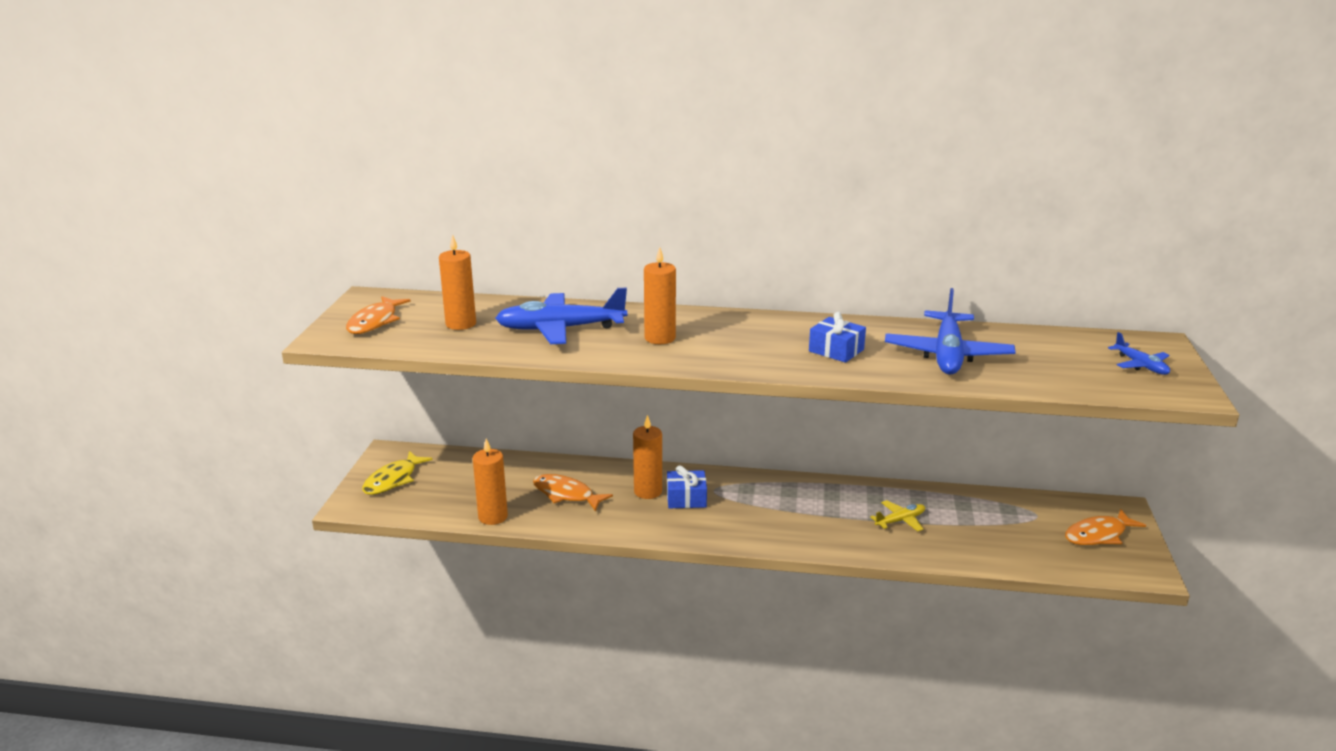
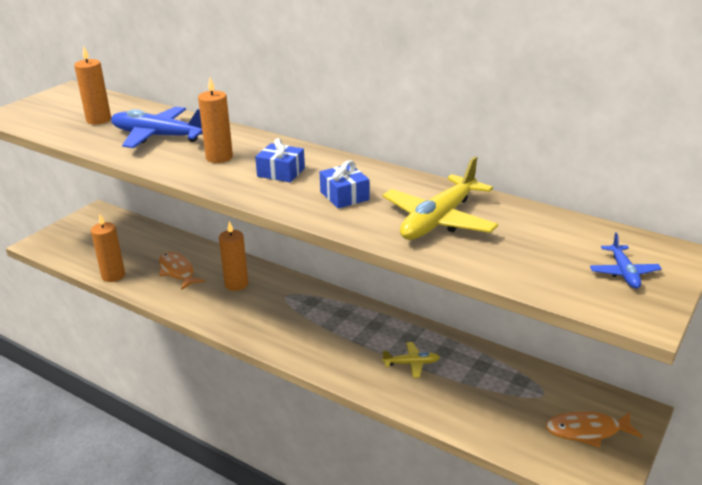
camera: 25 degrees right, 5 degrees up
(375, 322) = (48, 108): orange fish -> none
(393, 480) = (79, 231): yellow fish -> none
(686, 498) = (258, 297): blue gift -> blue gift (281, 172)
(947, 354) = (439, 220): blue plane -> yellow plane

